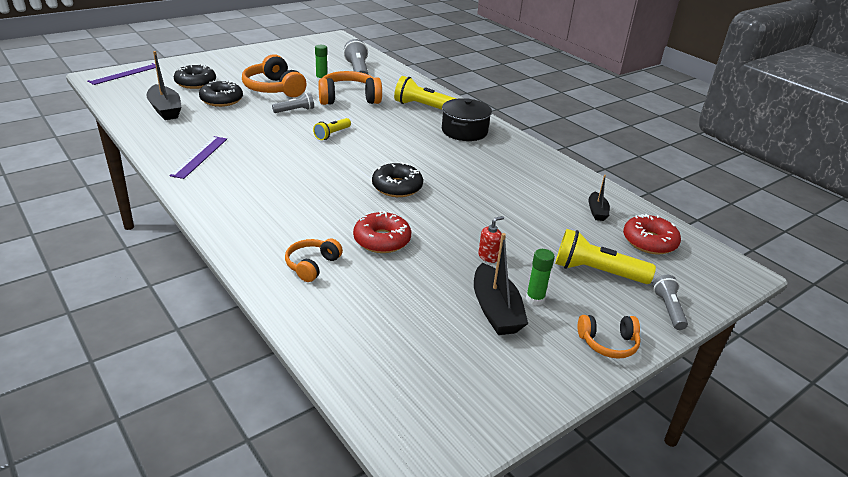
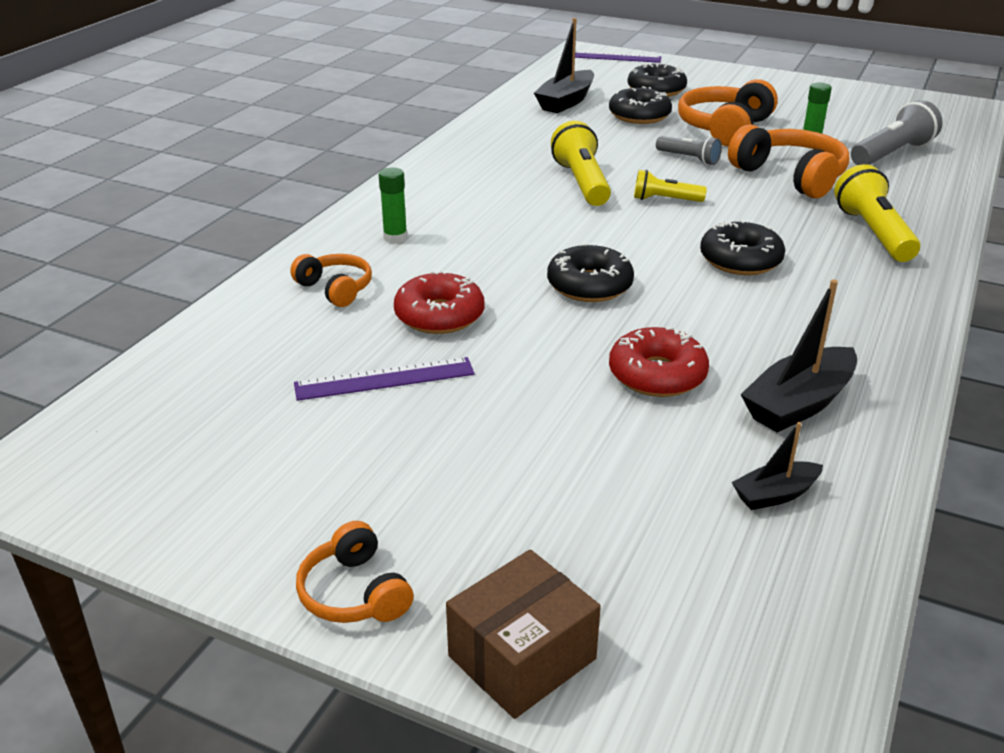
camera: 65 degrees right, 0 degrees up
(200, 157) = (490, 153): purple ruler -> purple ruler (384, 379)
(312, 265) = (335, 289): orange headphones -> orange headphones turned 45 degrees clockwise
(414, 143) = (740, 260): none -> black donut
(464, 131) = (853, 288): black pot -> none
(488, 256) = (489, 411): red soap dispenser -> none
(495, 310) = (354, 453): black boat -> black boat (798, 404)
(535, 299) = (414, 484): green glue stick -> green glue stick (395, 238)
(596, 272) = (559, 536): yellow flashlight -> yellow flashlight (581, 182)
(649, 242) = (745, 589): red donut -> red donut (657, 375)
(668, 309) = (522, 657): grey flashlight -> brown box

